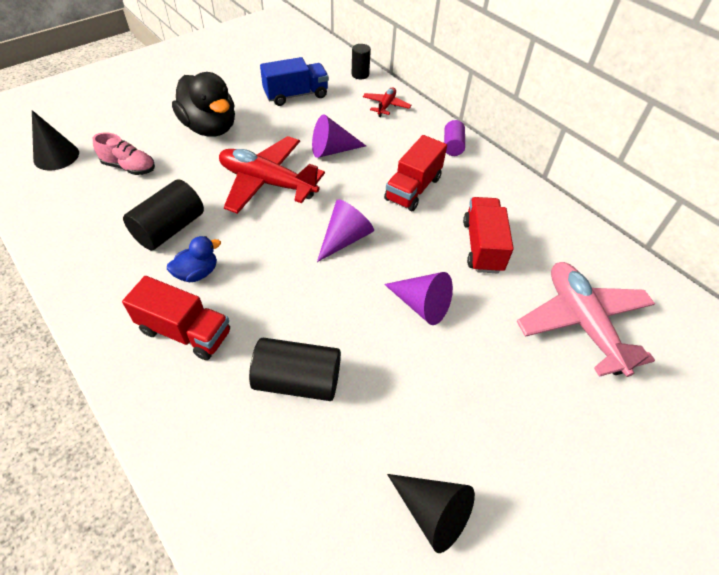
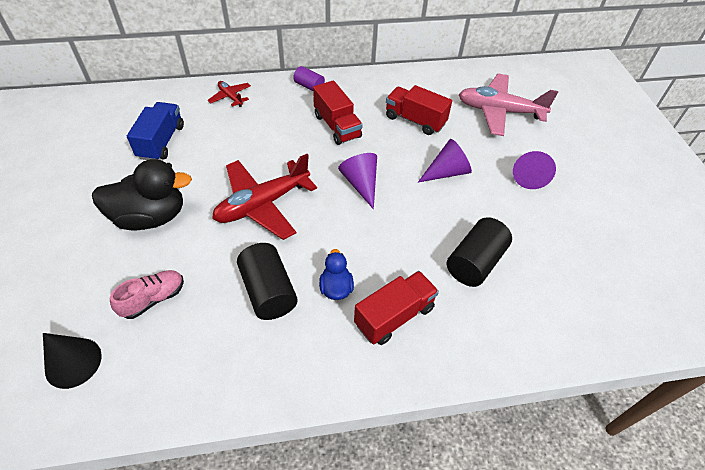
camera: 60 degrees left, 0 degrees up
(332, 150) = (256, 150): purple cone -> purple cone (528, 175)
(360, 74) = (174, 93): black cylinder -> none
(432, 513) = (593, 236): black cone -> none

